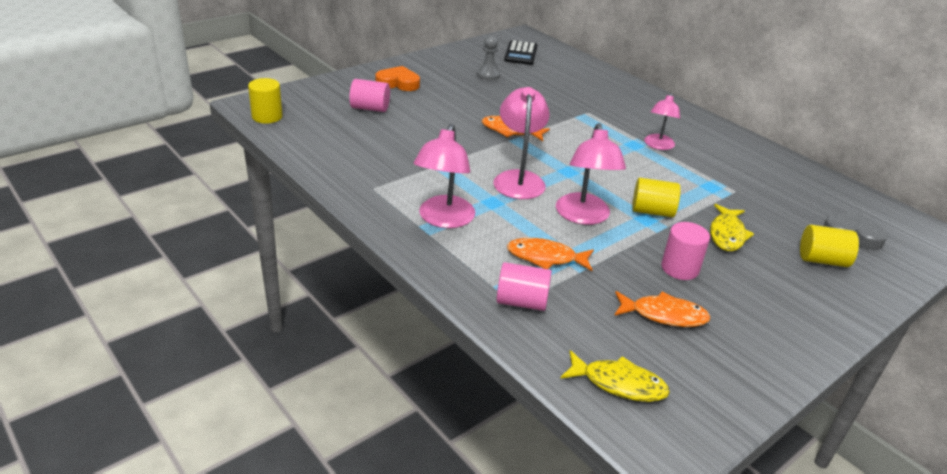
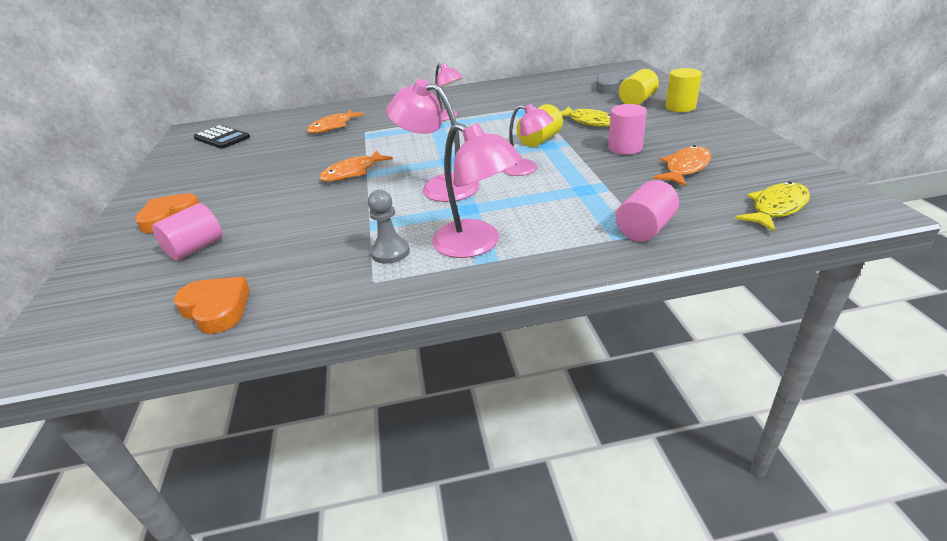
camera: 55 degrees left, 0 degrees up
(267, 117) = (89, 346): yellow cylinder -> yellow cylinder (680, 107)
(316, 141) = (216, 309): none -> orange heart
(488, 75) = (235, 162): grey pawn -> grey pawn (390, 252)
(545, 257) = (579, 201): orange fish -> orange fish (333, 126)
(583, 216) = (526, 169): pink lamp -> pink lamp, size x0.65

